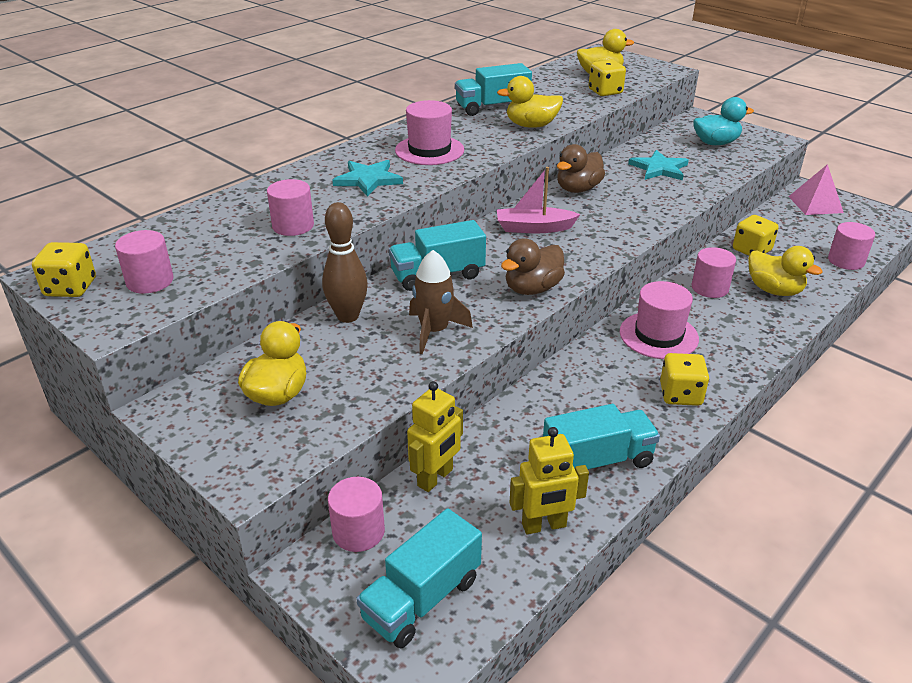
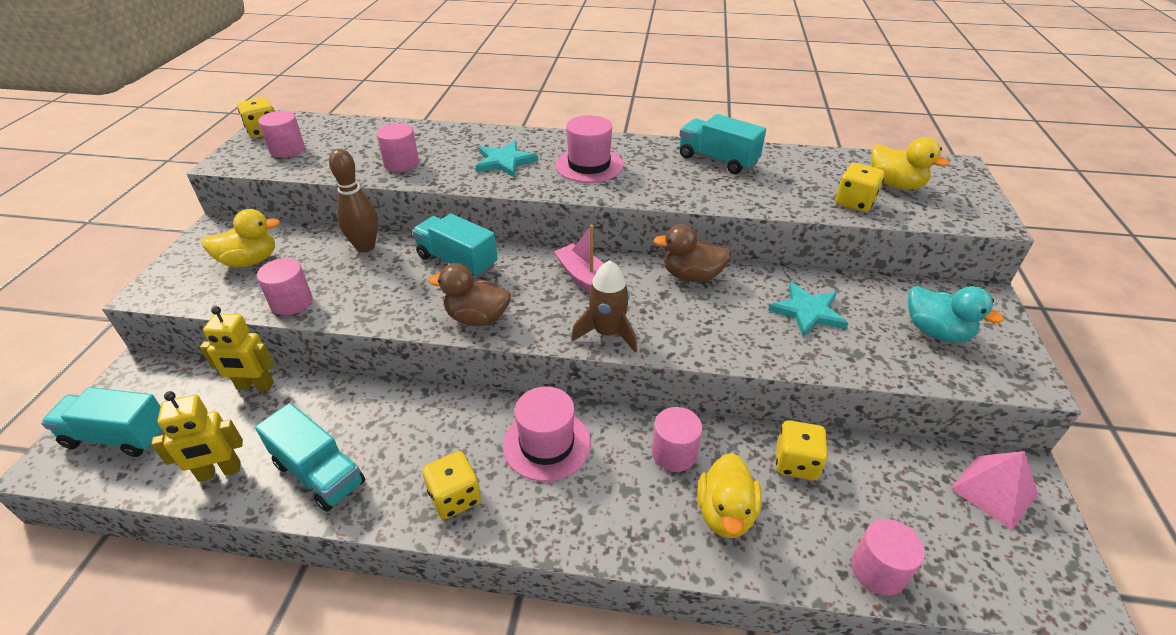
camera: 55 degrees right, 5 degrees up
(358, 531) = (181, 374): pink cylinder -> pink cylinder (291, 302)
(434, 331) = (372, 293): brown rocket -> brown rocket (607, 333)
(531, 125) = (707, 192): yellow duck -> none
(544, 525) = (220, 472): yellow robot -> yellow robot turned 60 degrees counterclockwise

